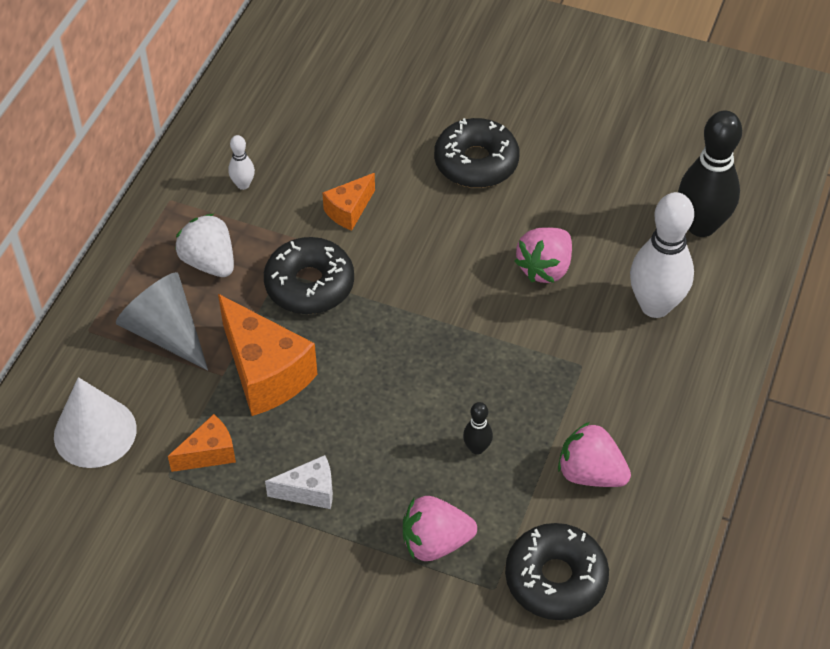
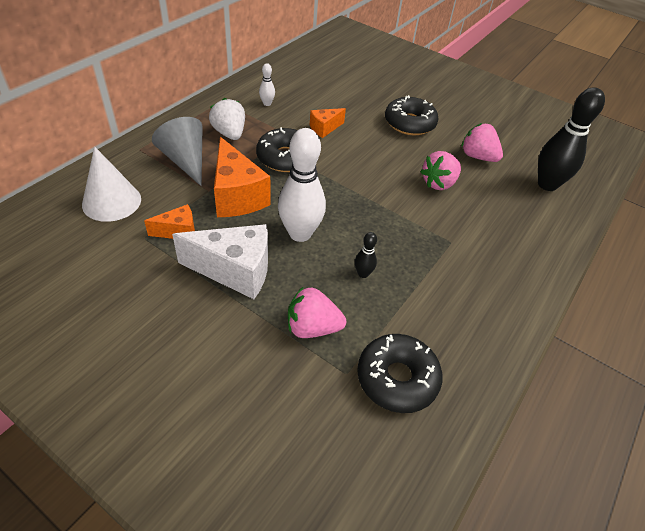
camera: 10 degrees right, 5 degrees down
(309, 491) = (235, 271): white cheese -> white cheese, size x1.87
(590, 473) = (441, 310): pink strawberry -> pink strawberry (477, 157)
(655, 305) = (509, 220): white bowling pin -> white bowling pin (300, 233)

